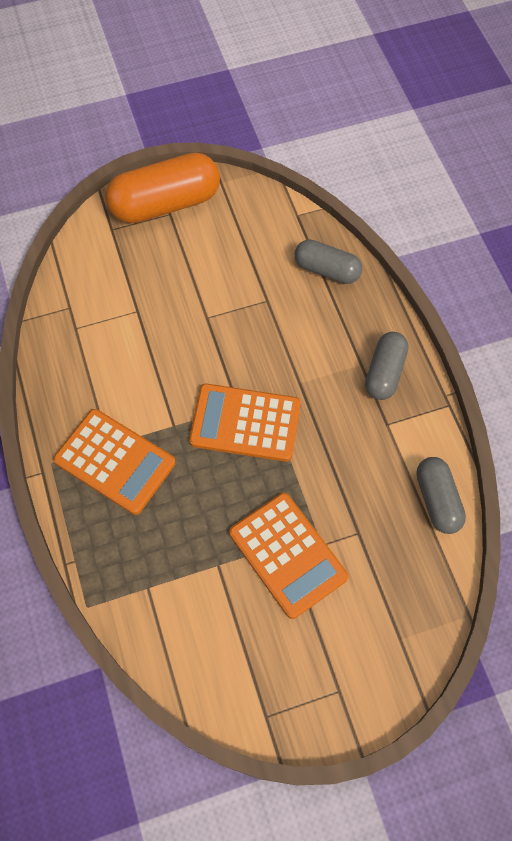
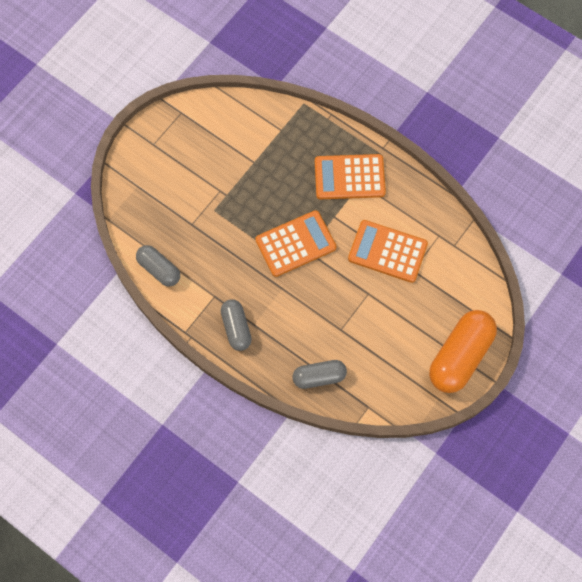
camera: 145 degrees right, 5 degrees up
(287, 555) = (221, 189): orange calculator -> orange calculator (387, 251)

